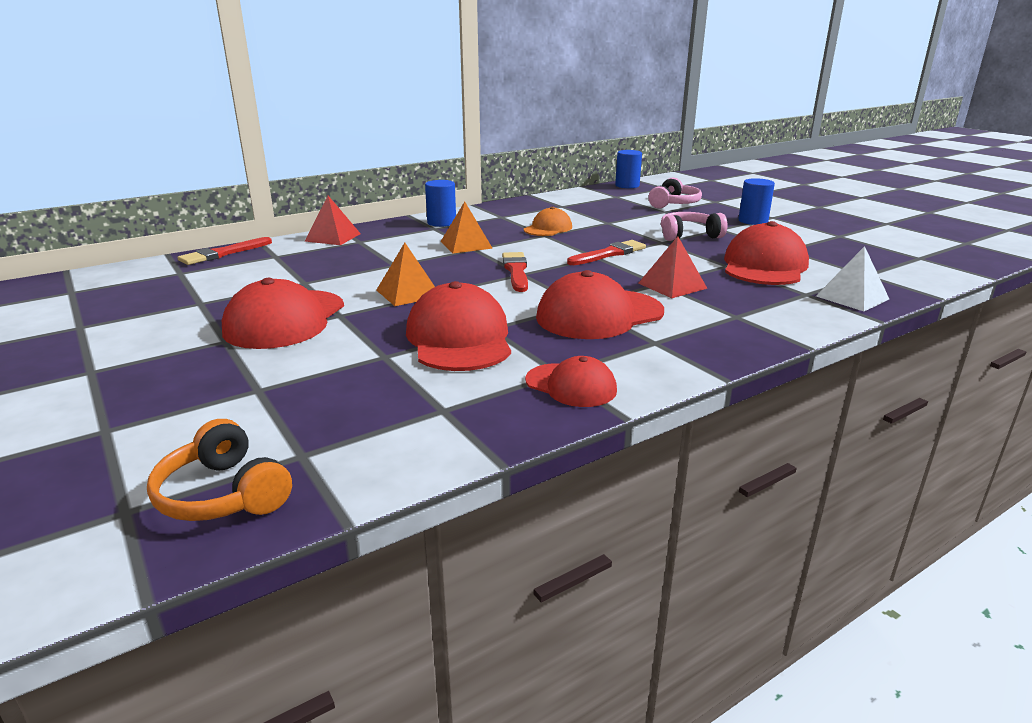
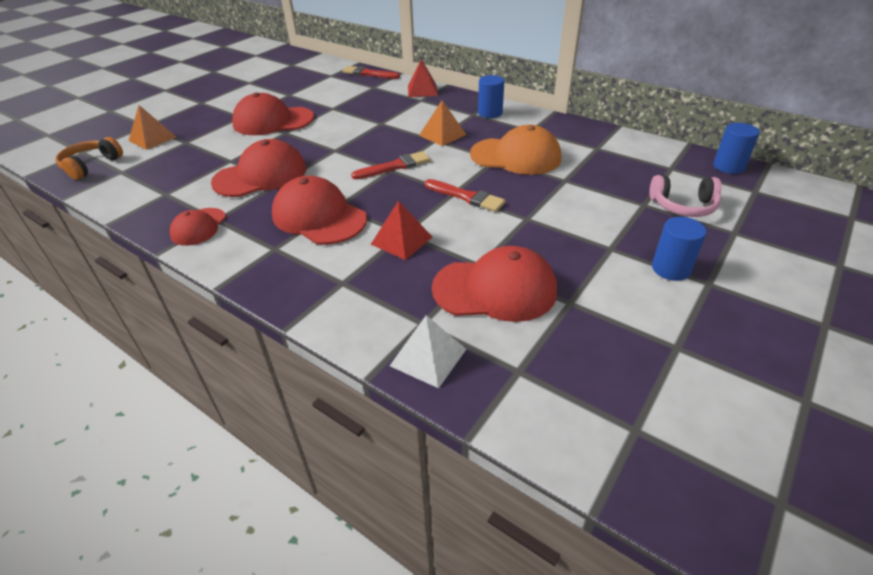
camera: 70 degrees right, 15 degrees up
(408, 293) = (330, 141): orange pyramid -> orange pyramid (152, 138)
(548, 228) = (516, 156): orange cap -> orange cap, size x1.72
(689, 235) = (563, 231): pink headphones -> none

